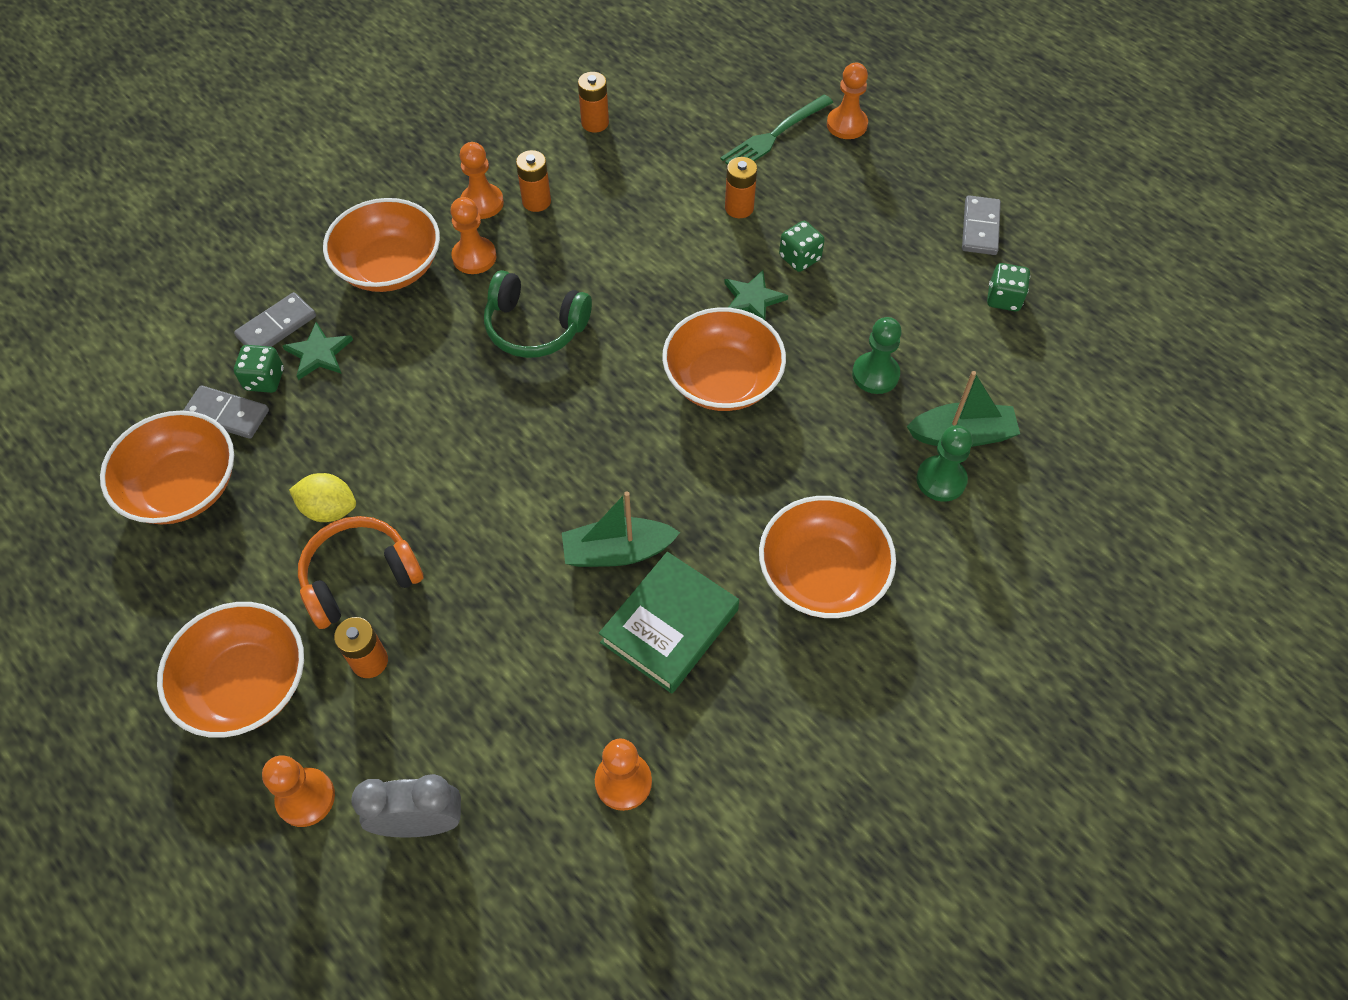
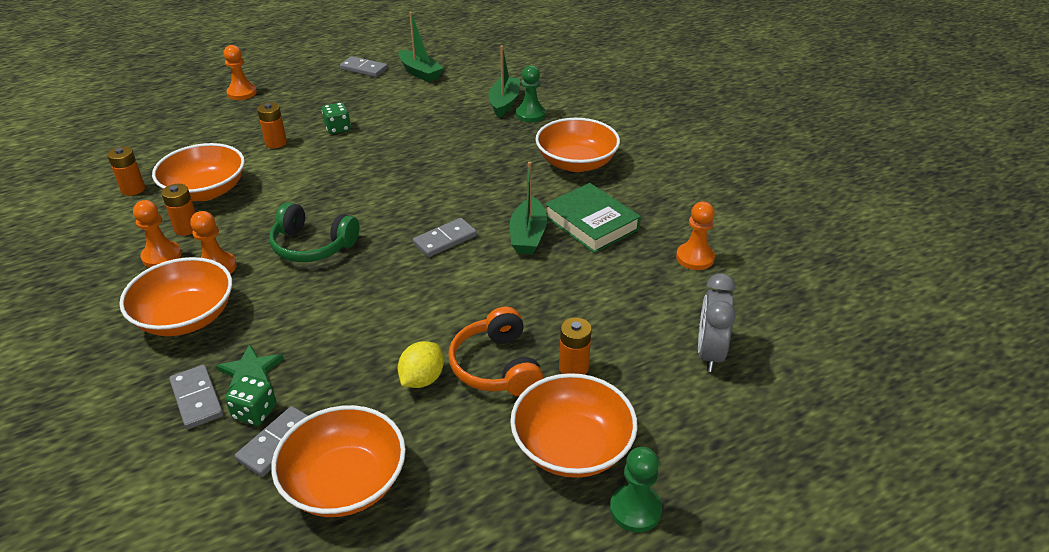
camera: 75 degrees left, 20 degrees down
(306, 798) = (681, 415): orange pawn -> none
(535, 327) = (312, 246): green headphones -> green headphones turned 75 degrees clockwise
(582, 458) = (445, 240): none -> grey domino
(722, 380) = (415, 173): orange bowl -> orange bowl (206, 191)
(752, 299) = (358, 151): green star -> none
(774, 135) = (224, 119): green fork -> none
(875, 374) = (446, 120): green pawn -> green pawn (635, 509)
(1003, 299) = (420, 73): green dice -> green boat

